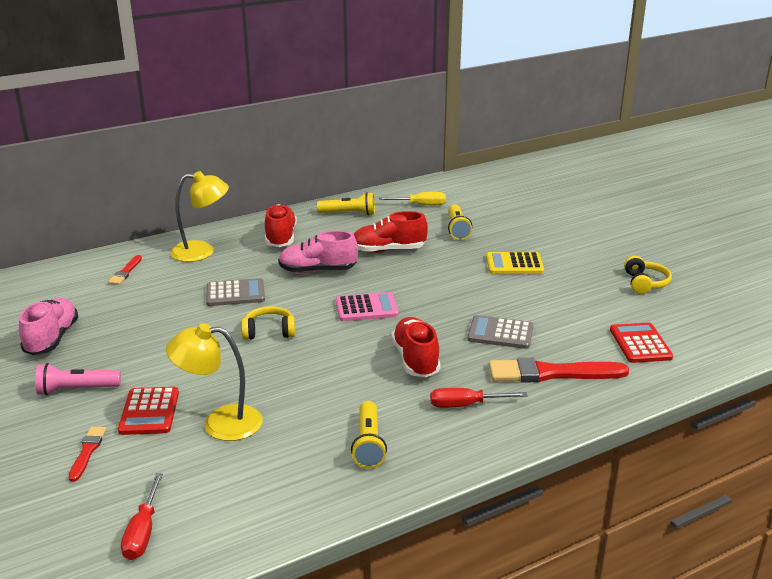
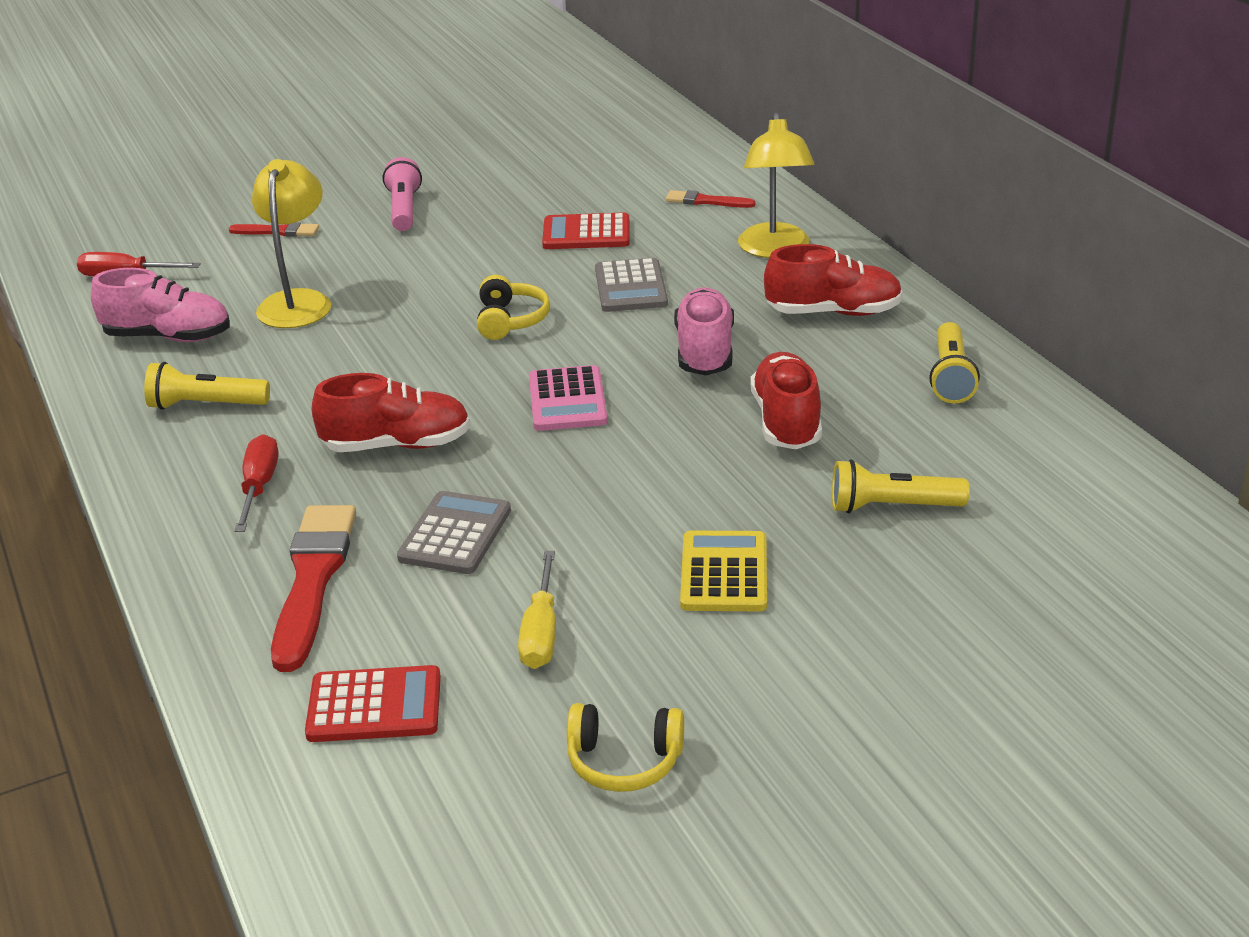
camera: 95 degrees right, 5 degrees up
(52, 339) = (526, 180): pink shoe -> pink shoe (168, 337)
(149, 412) = (340, 256): red calculator -> red calculator (586, 233)
(420, 205) = (1014, 462): yellow screwdriver -> yellow screwdriver (541, 632)

